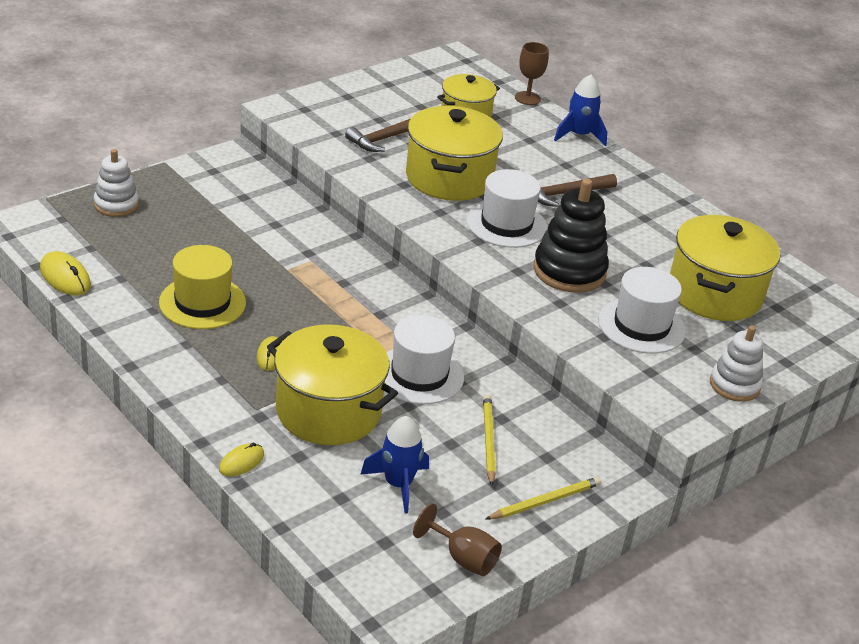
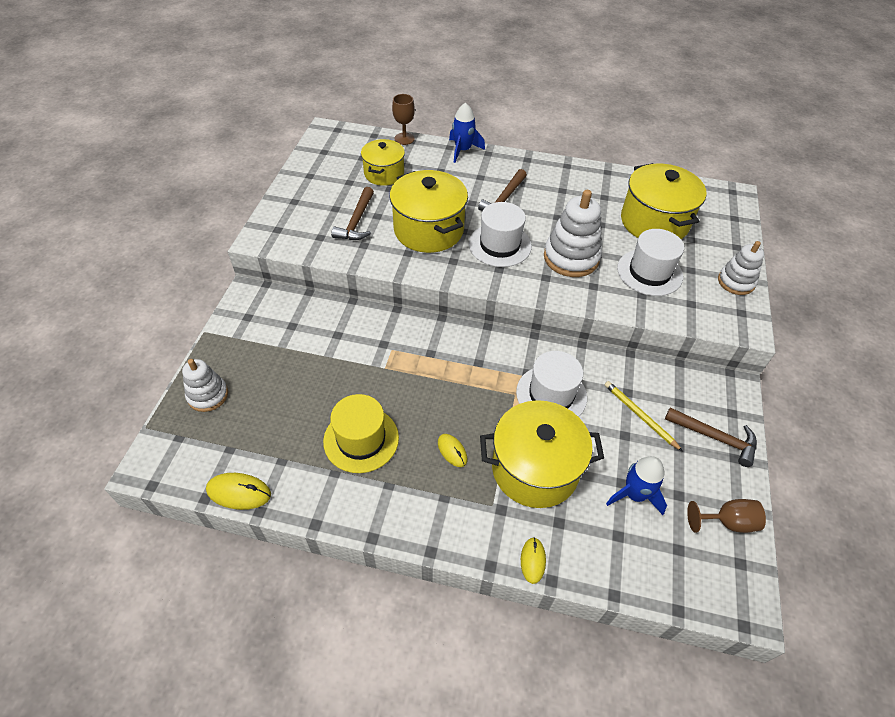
camera: 35 degrees left, 15 degrees up
(545, 501) = (714, 437): yellow pencil -> brown hammer
(569, 271) = (571, 258): black stacking toy -> white stacking toy

